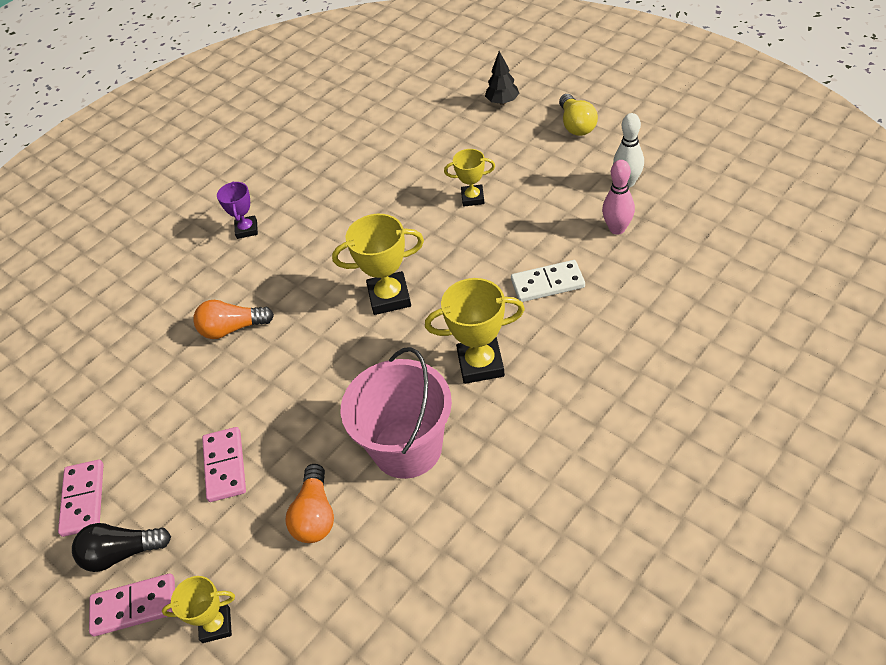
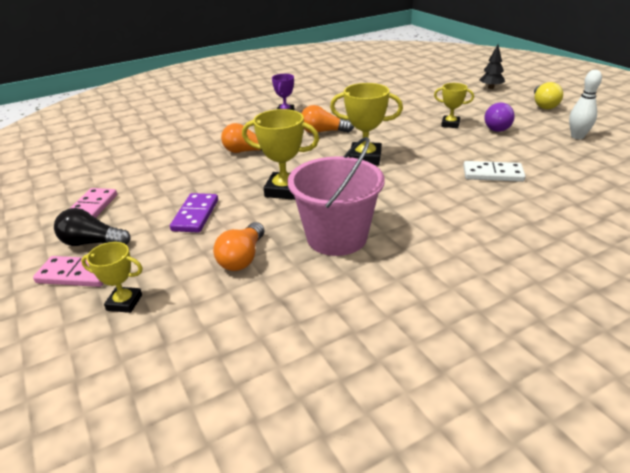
camera: 15 degrees right, 15 degrees down
(225, 466) = (195, 215): pink domino -> purple domino
(316, 259) = (323, 132): none -> orange light bulb
(480, 364) = (419, 205): yellow trophy -> yellow trophy (284, 190)
(530, 187) = (496, 126): none -> purple light bulb
(617, 229) = (562, 157): pink bowling pin -> none

